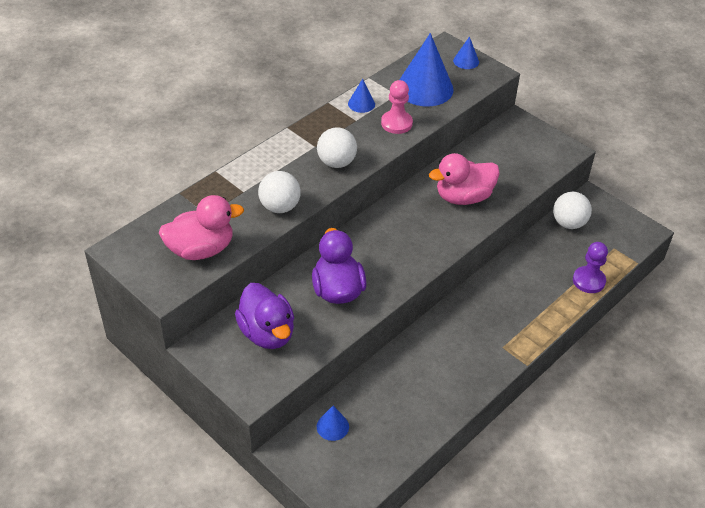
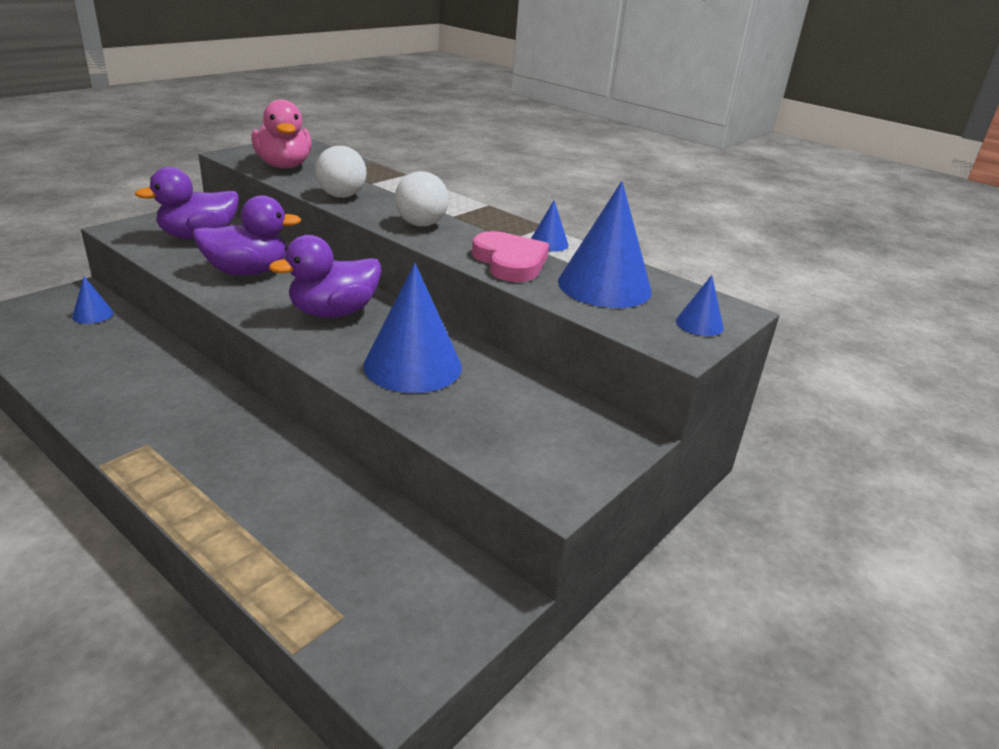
camera: 85 degrees right, 15 degrees down
(396, 123) = (510, 262): pink pawn -> pink heart
(399, 236) = (333, 312): none -> purple duck
(463, 197) = (413, 366): pink duck -> blue cone
(568, 223) = (419, 551): white ball -> none
(588, 281) = (259, 562): purple pawn -> none

